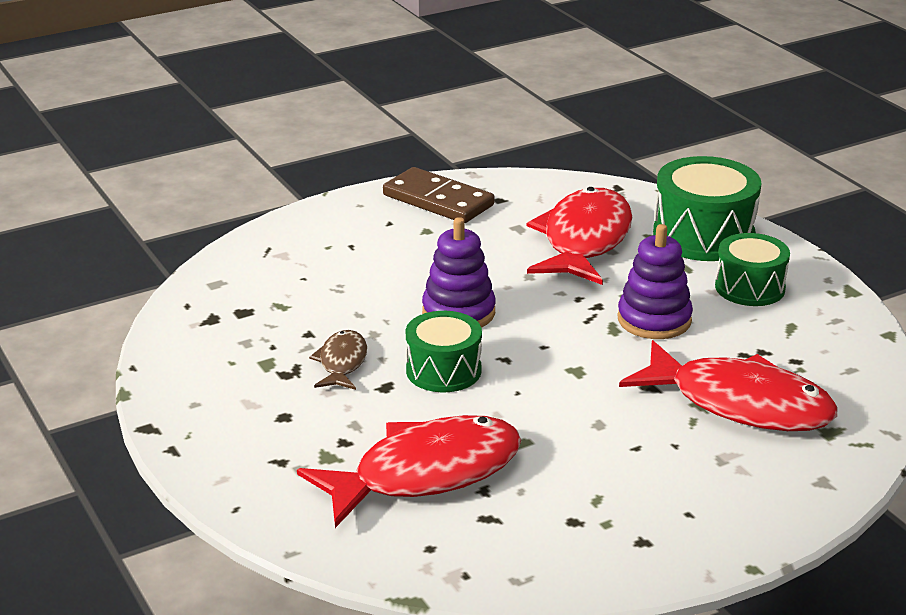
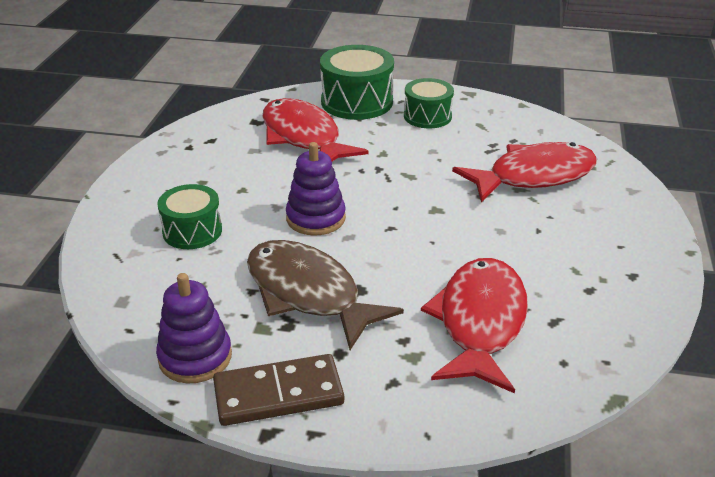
camera: 50 degrees left, 5 degrees up
(342, 363) = (308, 294): brown fish -> brown fish, size x2.04
(438, 200) = (174, 160): brown domino -> brown domino (278, 394)
(443, 370) = (373, 257): green drum -> green drum (192, 231)
(654, 320) = (418, 159): purple stacking toy -> purple stacking toy (195, 357)

